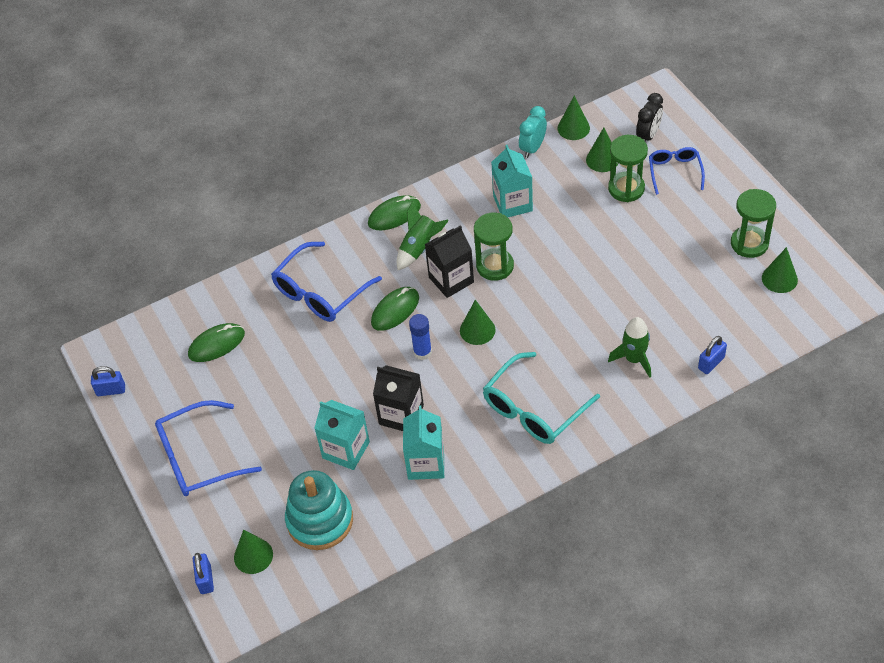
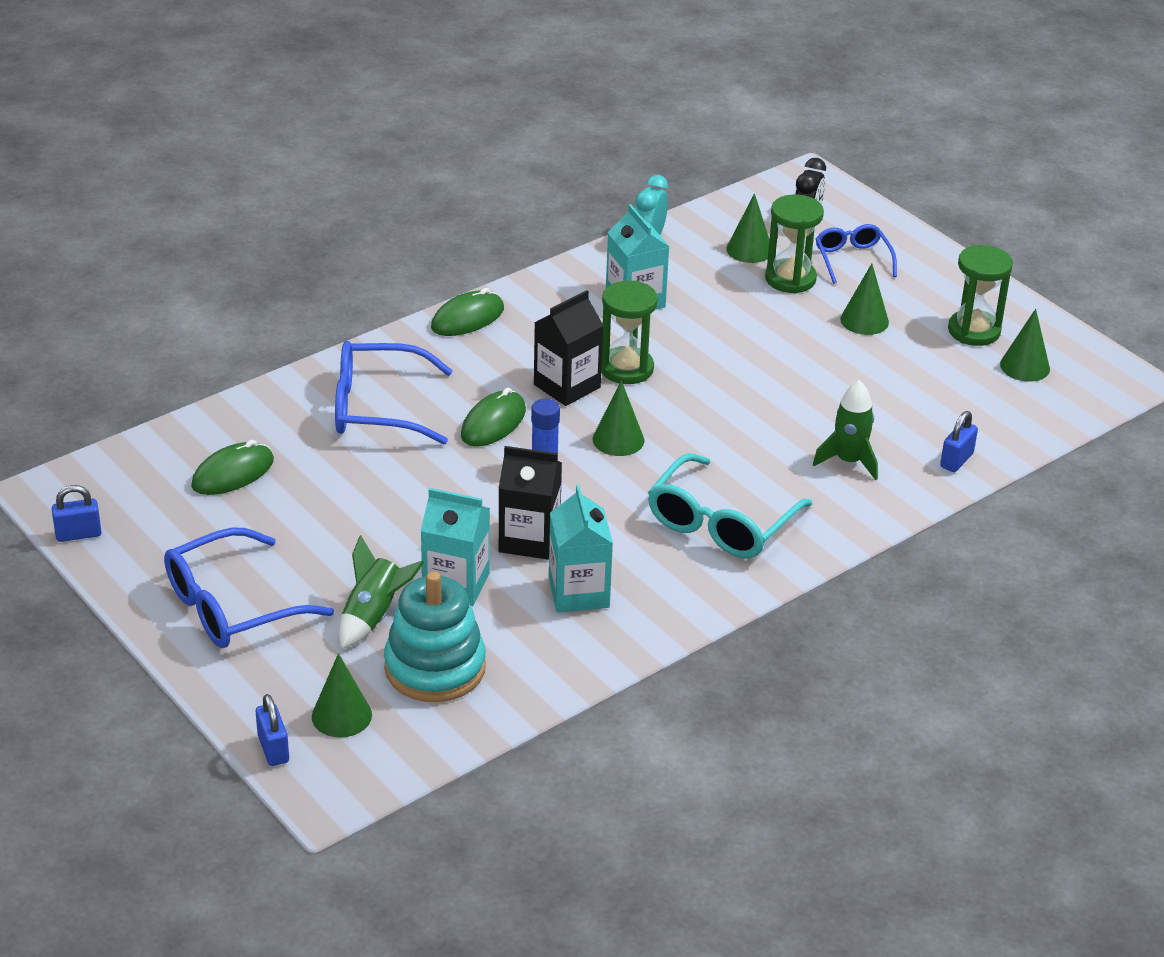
camera: 15 degrees left, 15 degrees down
(320, 292) = (378, 407): blue glasses -> blue glasses turned 60 degrees clockwise
(419, 248) = (512, 353): green rocket -> green rocket (373, 616)
(573, 128) = (701, 217): green cone -> green cone (864, 320)

